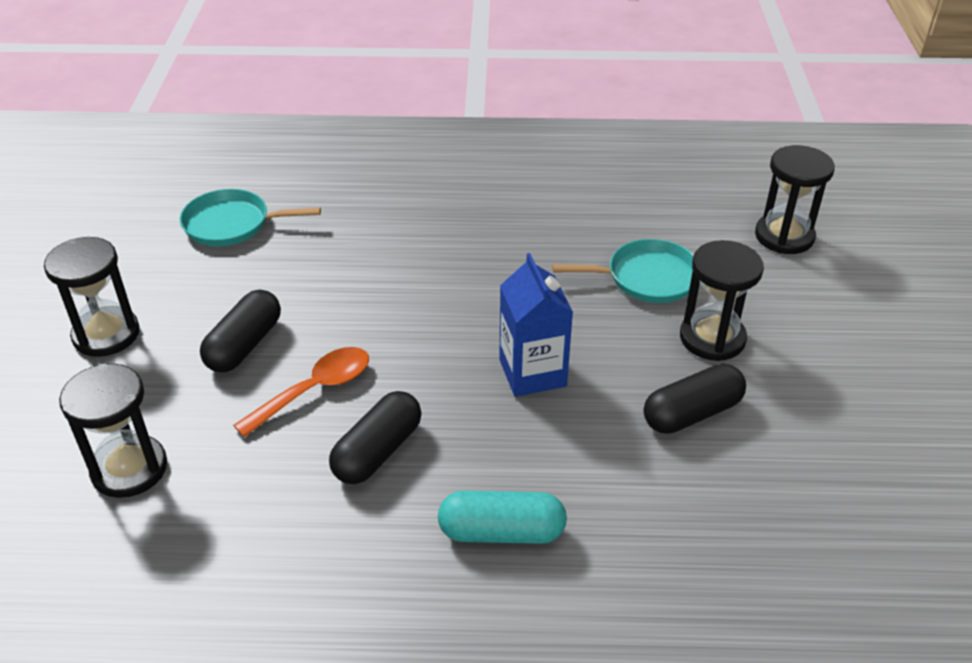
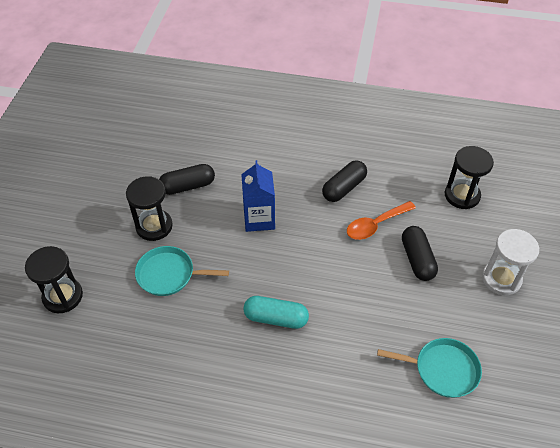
camera: 170 degrees left, 10 degrees up
(106, 334) = (501, 279): black hourglass -> white hourglass
(244, 345) = (417, 259): black capsule -> black capsule turned 45 degrees counterclockwise
(501, 532) = (293, 147): turquoise capsule -> turquoise capsule (276, 318)

